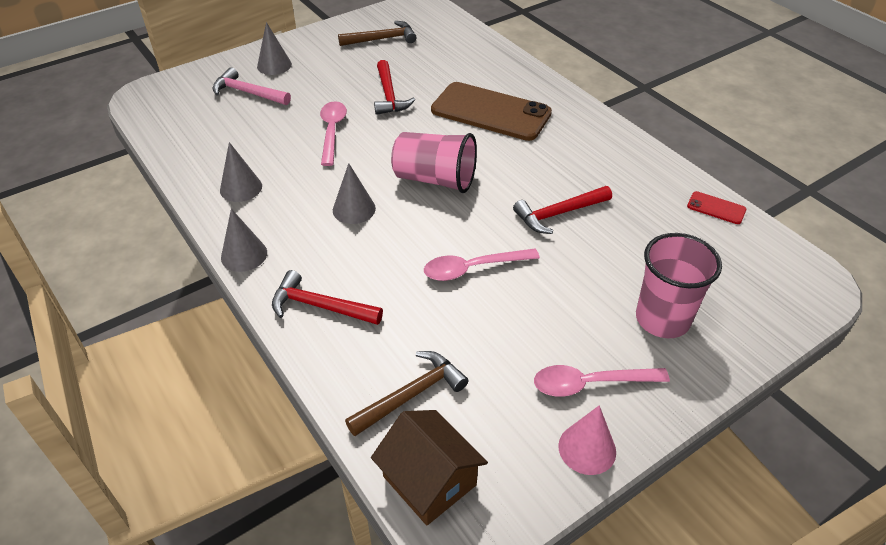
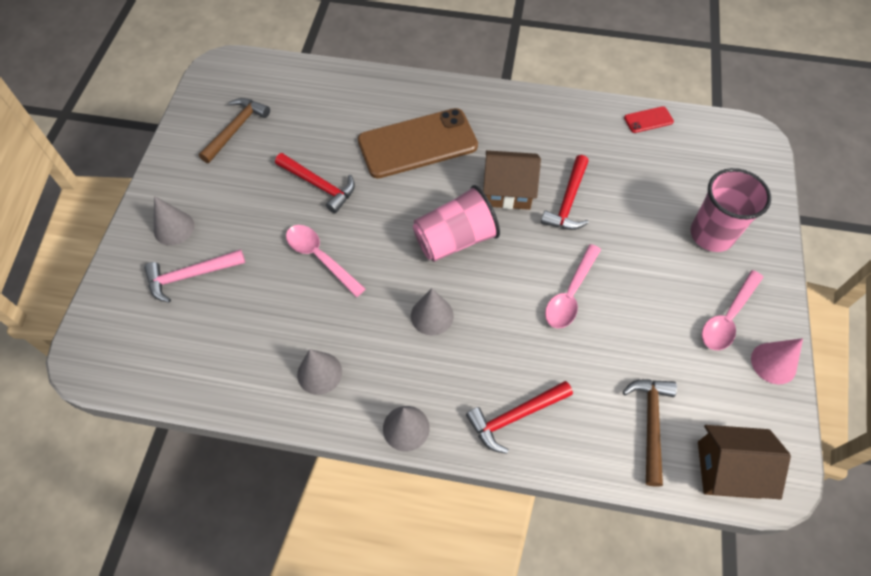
camera: 45 degrees left, 15 degrees up
(519, 177) = (508, 190): none -> brown house

